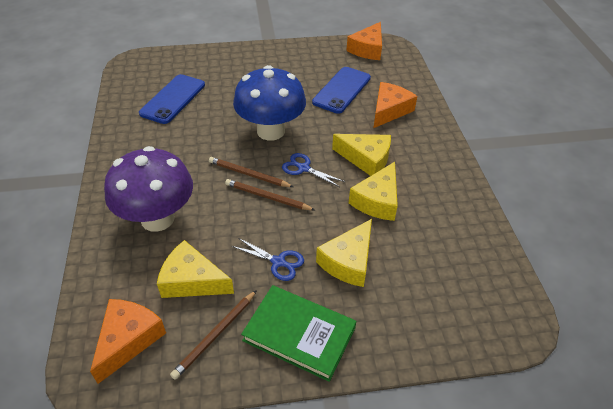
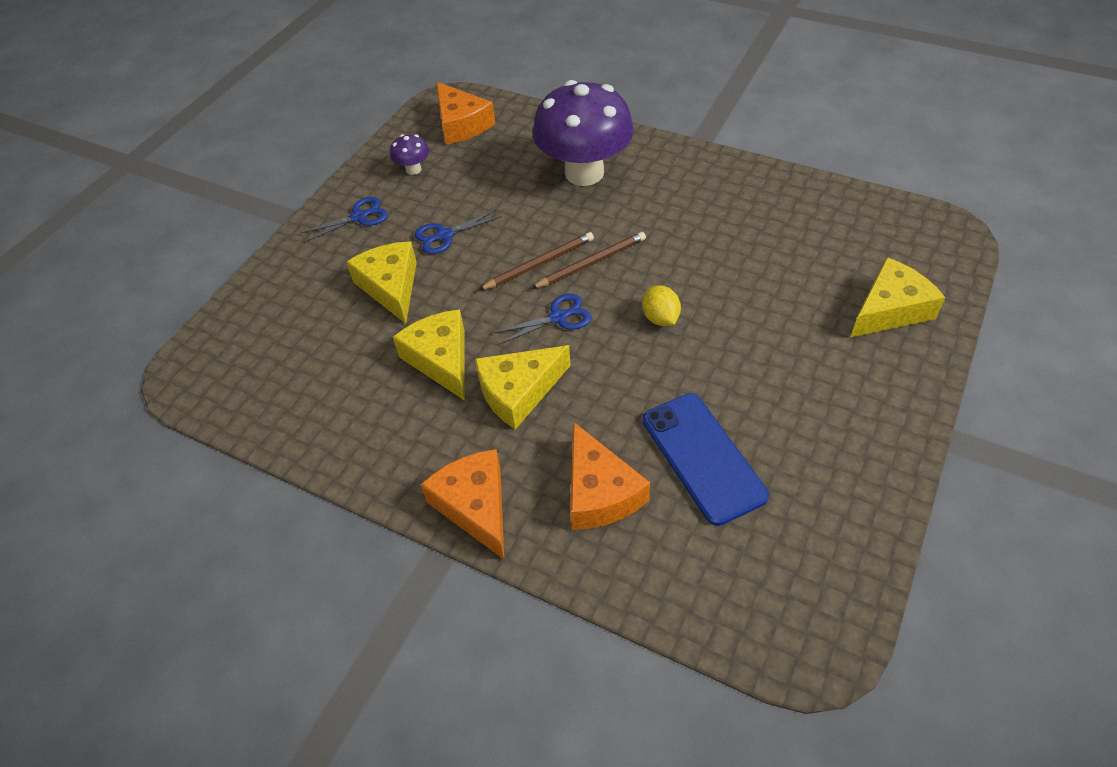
camera: 130 degrees right, 5 degrees up
(173, 99) = (811, 246): blue phone -> none
(192, 280) = (483, 173): yellow cheese -> yellow cheese (890, 309)
(215, 335) = (413, 169): brown pencil -> purple mushroom
(271, 131) = (660, 318): blue mushroom -> yellow lemon
(299, 334) = (359, 217): green book -> blue scissors
(368, 49) = (820, 589): orange cheese -> orange cheese (475, 506)

